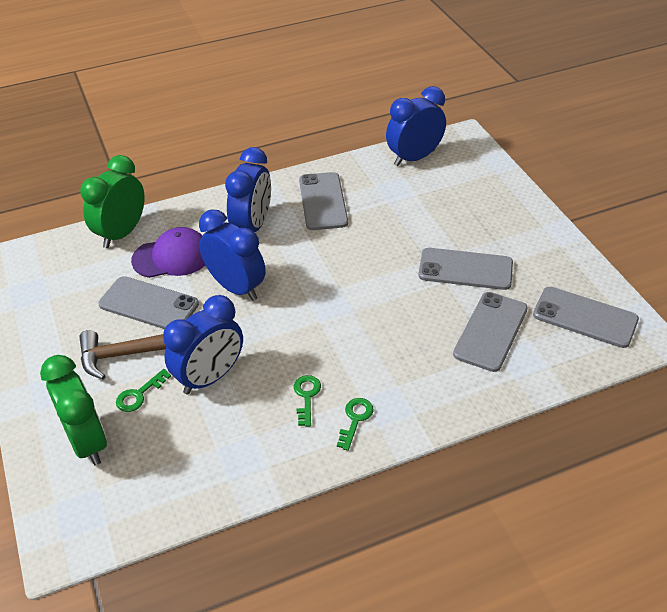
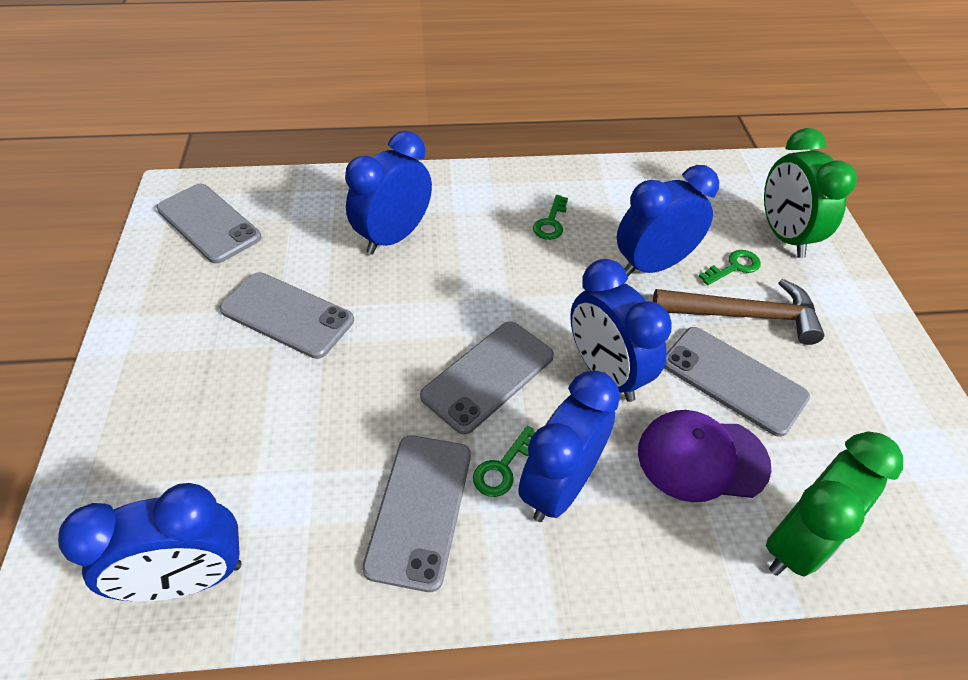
camera: 165 degrees left, 5 degrees up
(355, 419) = (510, 193): green key -> green key (502, 467)
(432, 345) = (394, 237): none -> blue clock
(491, 331) = (320, 235): grey phone -> grey phone (488, 376)

